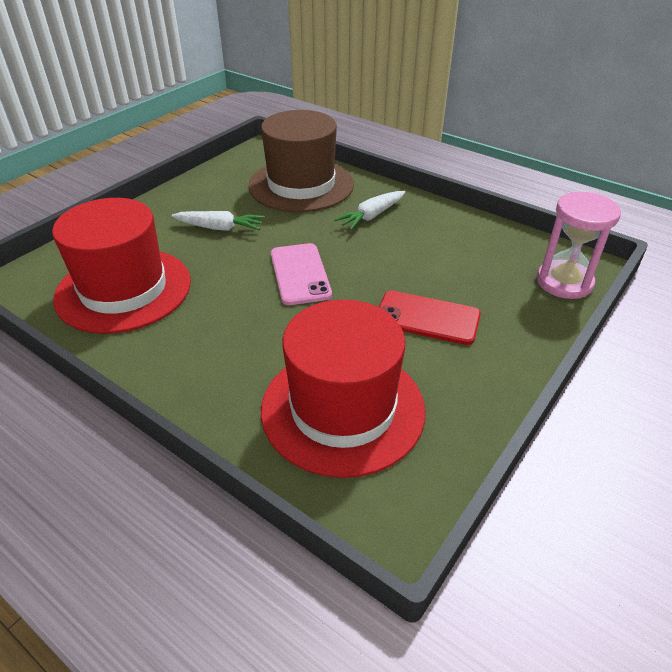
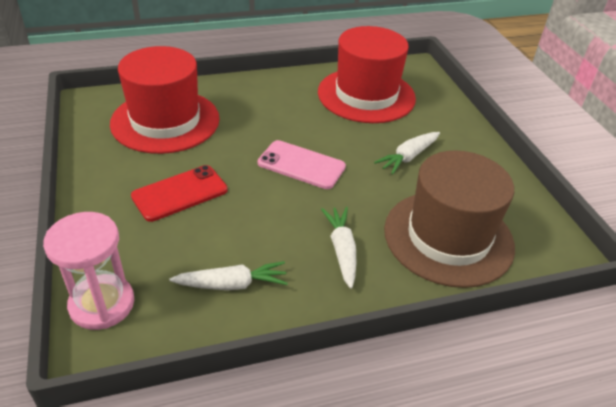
camera: 125 degrees right, 0 degrees up
(464, 241) = (232, 284): none -> white carrot

